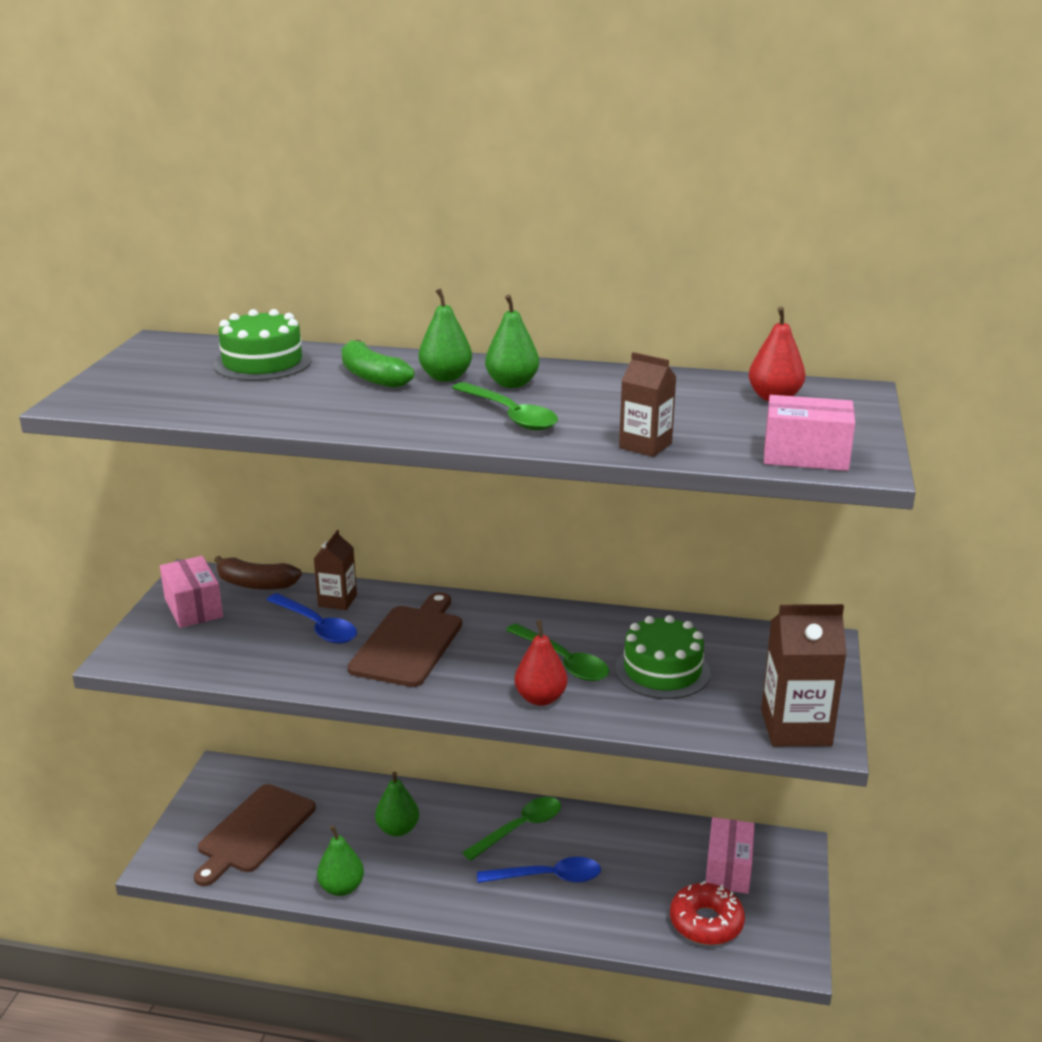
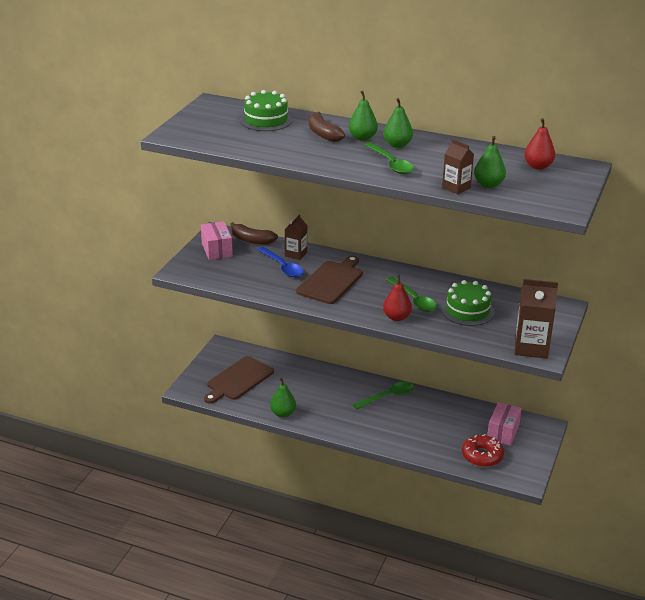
camera: 10 degrees right, 5 degrees up
(372, 377) = (323, 134): green banana -> brown banana
(397, 829) = (318, 388): green pear -> green pear (488, 184)
(548, 877) = (398, 423): blue spoon -> none
(805, 456) = (538, 201): pink box -> none

